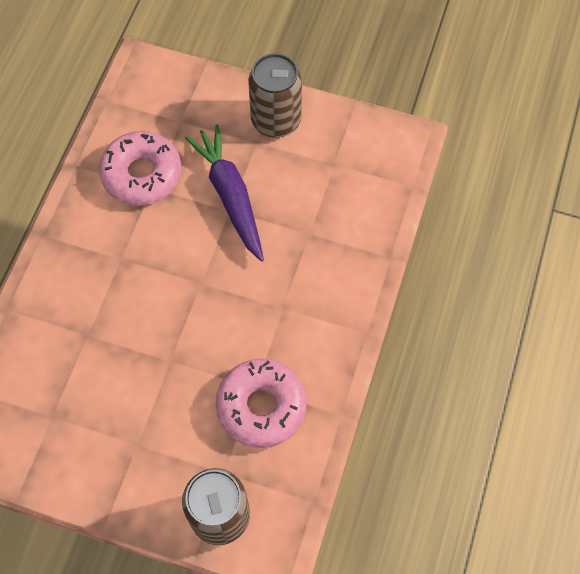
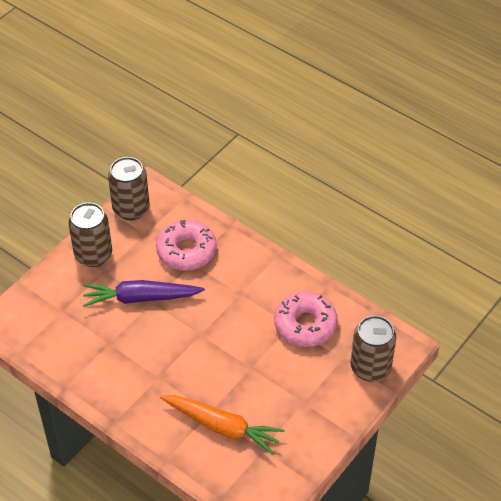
camera: 70 degrees left, 15 degrees down
(70, 357) = (222, 427): none -> orange carrot
(142, 174) = (95, 346): pink donut -> pink donut (186, 251)
(365, 133) = (131, 209): none -> brown can

